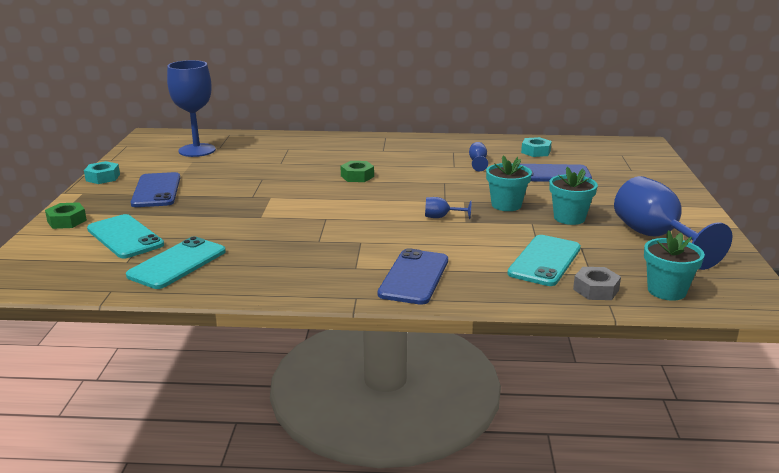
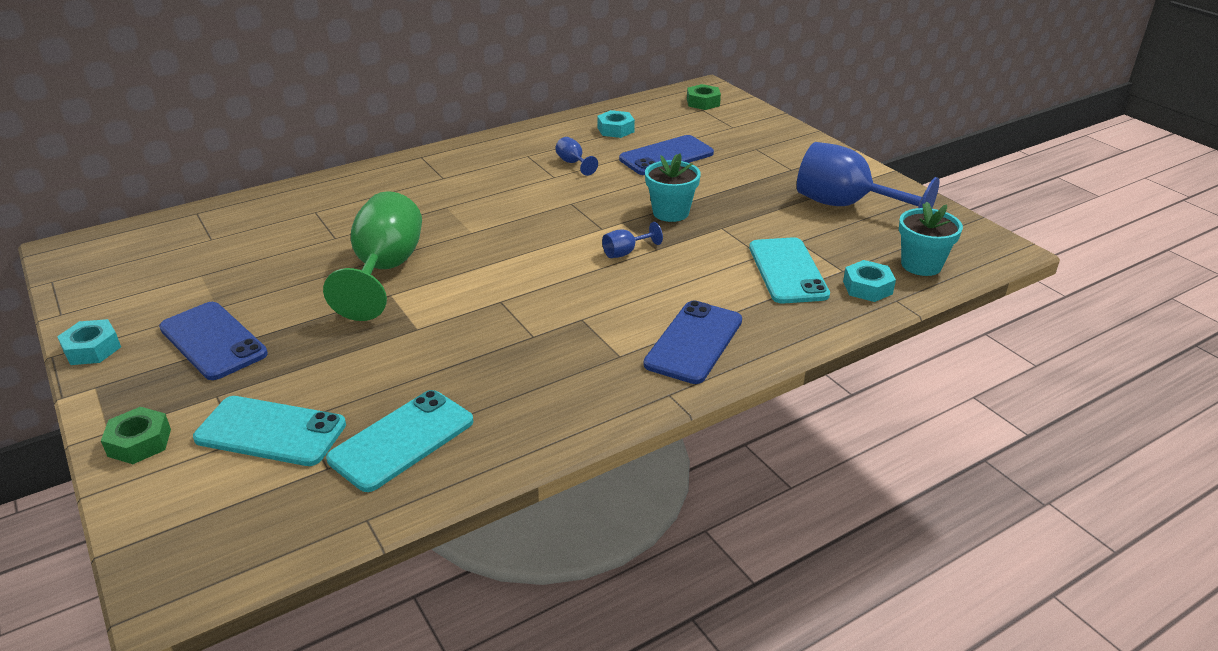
camera: 35 degrees left, 10 degrees up
(177, 263) = (402, 440): turquoise phone -> turquoise phone turned 45 degrees clockwise
(197, 150) = (183, 254): blue goblet -> none
(284, 185) = (385, 270): none -> green goblet
(357, 176) = (460, 227): green nut -> green nut (703, 102)
(414, 277) = (694, 342): blue phone -> blue phone turned 45 degrees clockwise
(569, 218) = (748, 208): turquoise flower pot -> none
(596, 289) = (867, 287): grey nut -> turquoise nut

